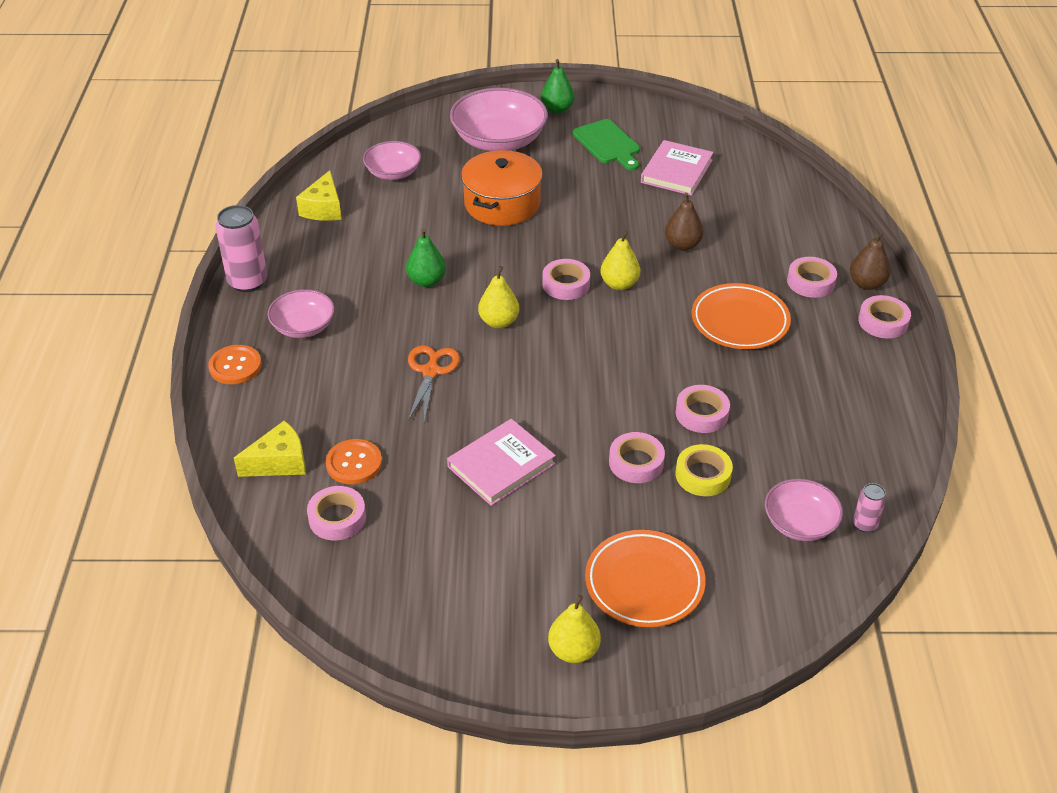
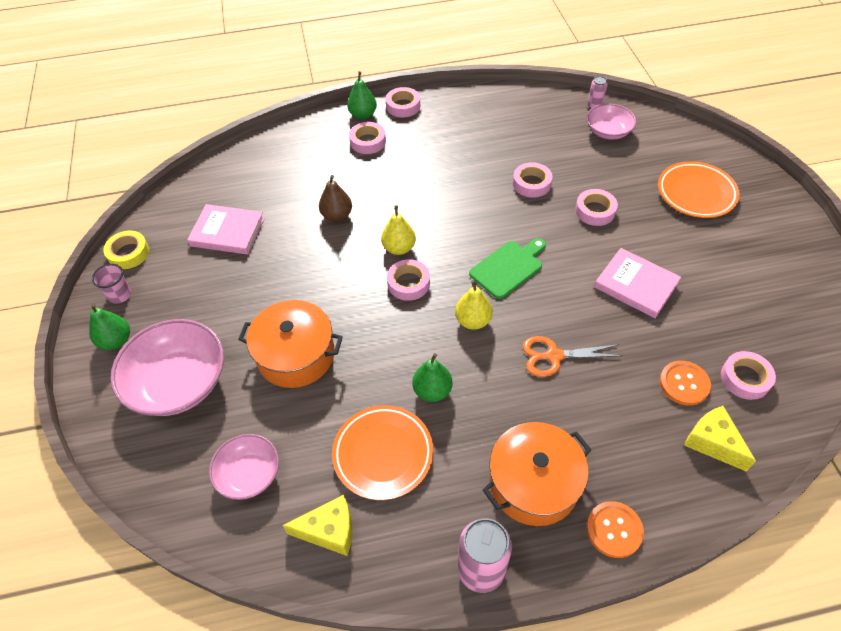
camera: 100 degrees left, 10 degrees up
(303, 326) = (533, 483): pink bowl -> orange pot
(573, 651) = (768, 218): yellow pear -> none
(608, 144) = (183, 288): green cutting board -> green cutting board (508, 267)
(610, 110) = (120, 295): none -> pink cup
(703, 475) = (590, 177): yellow tape -> yellow tape (128, 253)
(740, 321) = (424, 174): orange plate -> orange plate (383, 454)
(866, 284) = (363, 115): brown pear -> green pear

